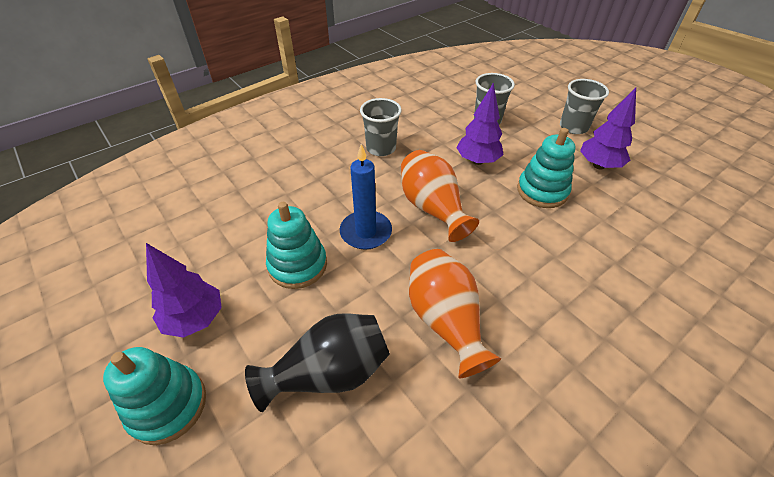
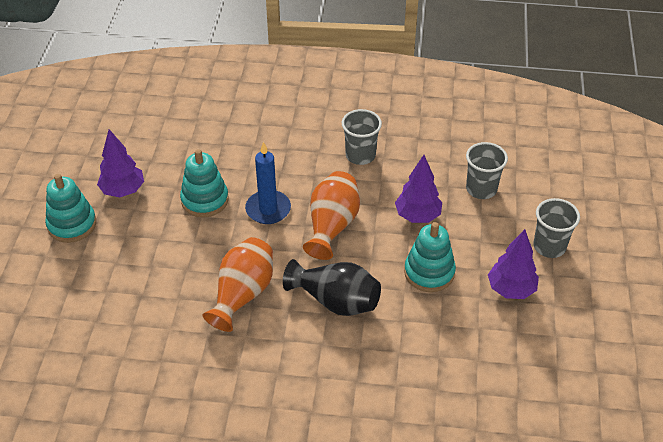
camera: 45 degrees right, 0 degrees up
(329, 373) = (153, 269): black vase -> black vase (335, 301)

